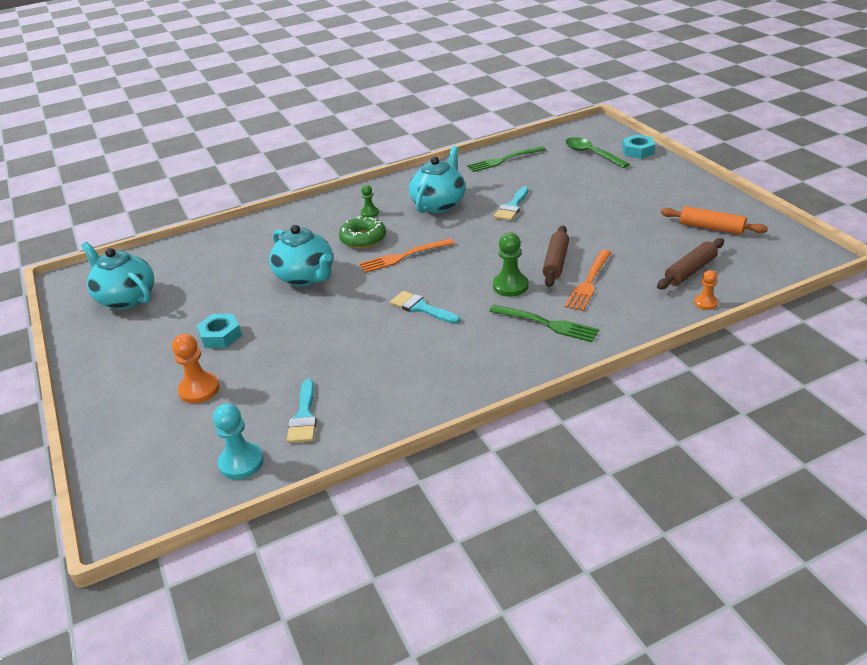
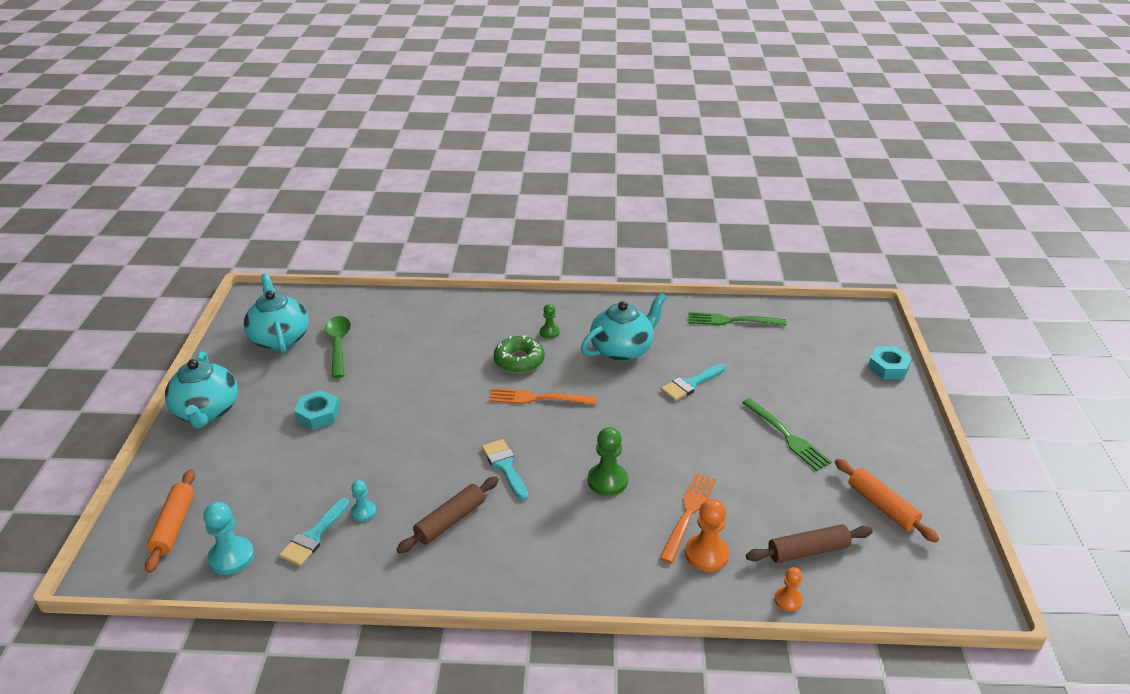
camera: 25 degrees right, 0 degrees up
(160, 465) = (174, 526): none -> orange rolling pin
(199, 390) = (259, 464): orange pawn -> orange pawn (706, 554)
(306, 277) = (435, 382): turquoise teapot -> turquoise teapot (207, 412)
(332, 383) = (363, 512): none -> turquoise pawn
(547, 324) = (604, 543): green fork -> green fork (787, 436)
(555, 262) = (676, 473): brown rolling pin -> brown rolling pin (450, 521)
(589, 282) = (688, 513): orange fork -> orange fork turned 150 degrees clockwise
(591, 154) = (832, 350): green spoon -> green spoon (338, 345)

